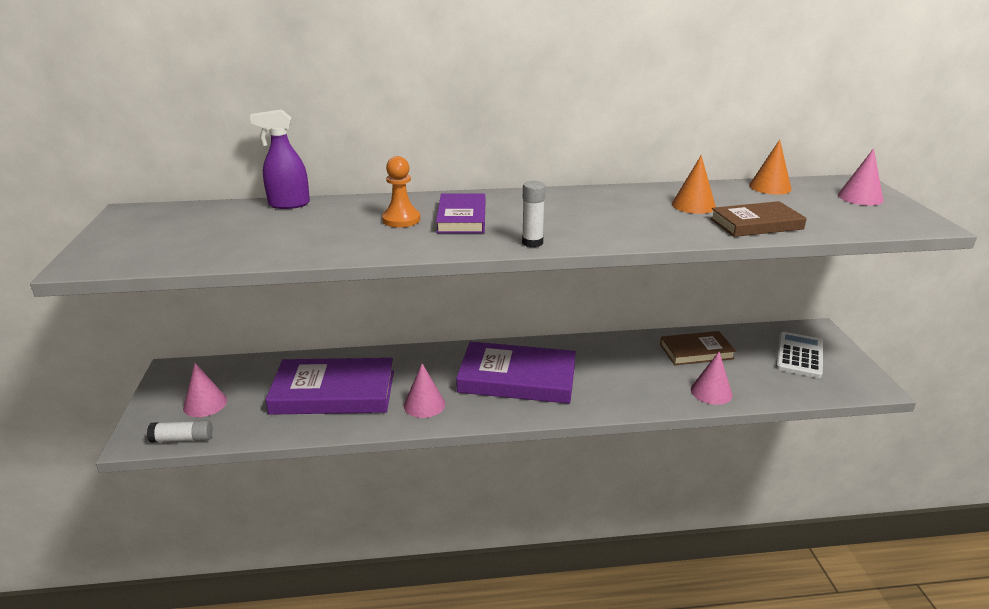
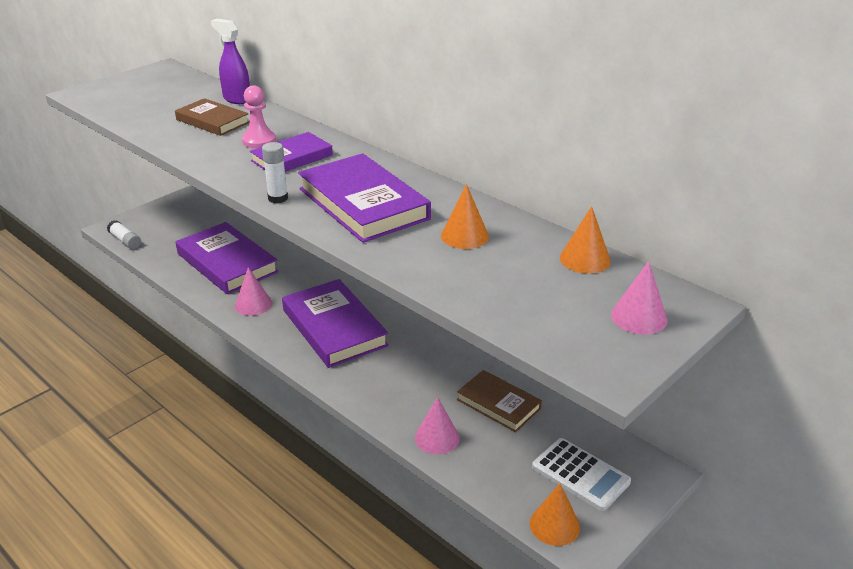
camera: 50 degrees right, 5 degrees up
(205, 404) = (165, 227): pink cone -> none
(401, 220) = (259, 141): orange pawn -> pink pawn
(593, 218) = (363, 204): none -> purple book
(756, 224) = (460, 278): brown book -> brown book (212, 121)
(799, 355) = (580, 474): white calculator -> white calculator turned 60 degrees clockwise
(843, 387) = (554, 525): none -> orange cone

